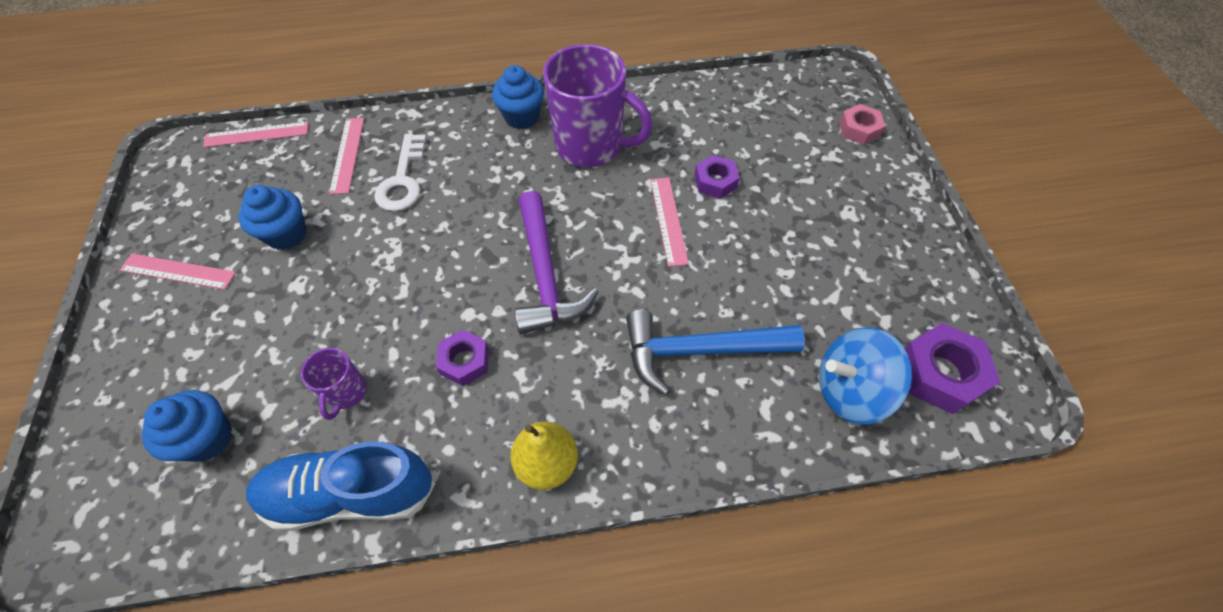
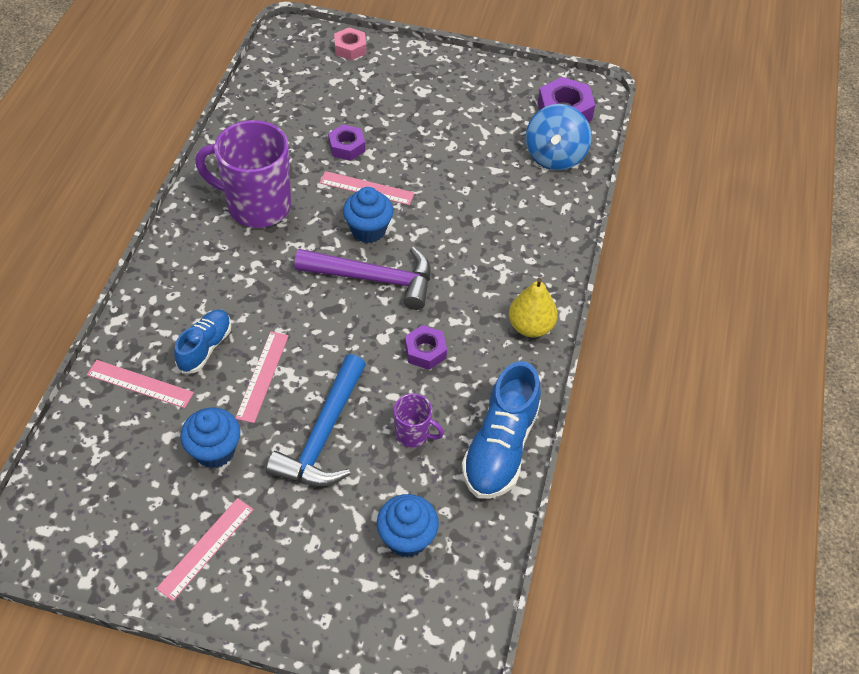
camera: 70 degrees left, 5 degrees down
(256, 134) = (51, 458): pink ruler -> pink ruler (262, 376)
(403, 180) = (205, 347): white key -> blue shoe
(522, 117) = (186, 240): blue cupcake -> blue cupcake (368, 230)
(591, 146) = (257, 206): purple mug -> purple mug turned 120 degrees counterclockwise
(699, 351) = (488, 216): blue hammer -> blue hammer (323, 435)

